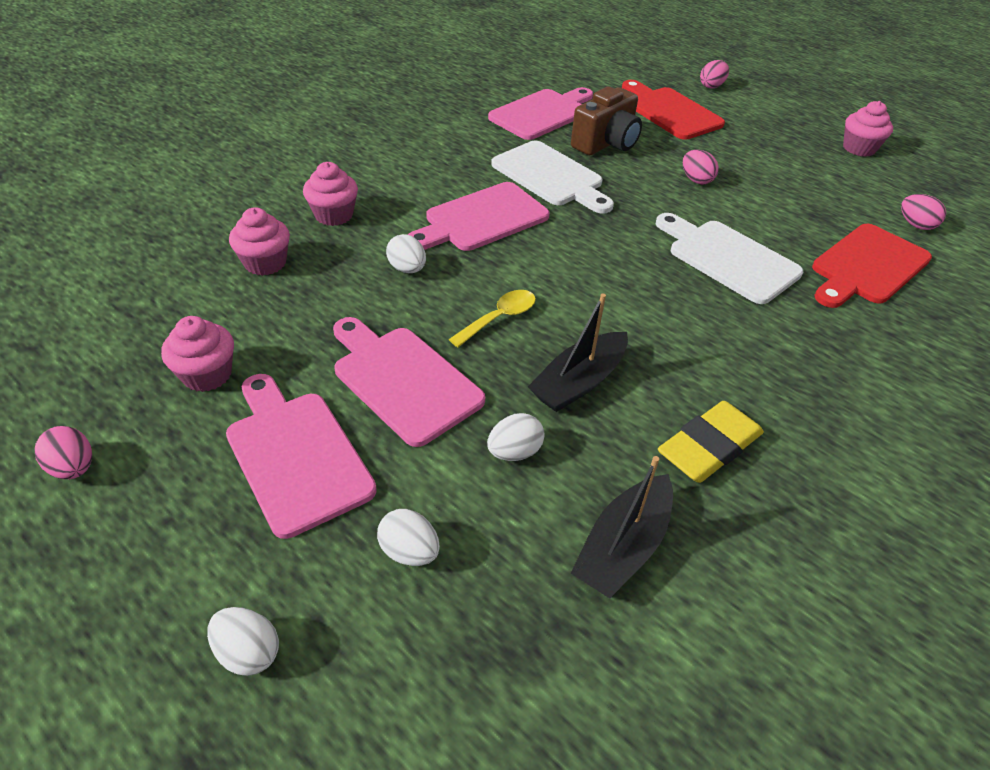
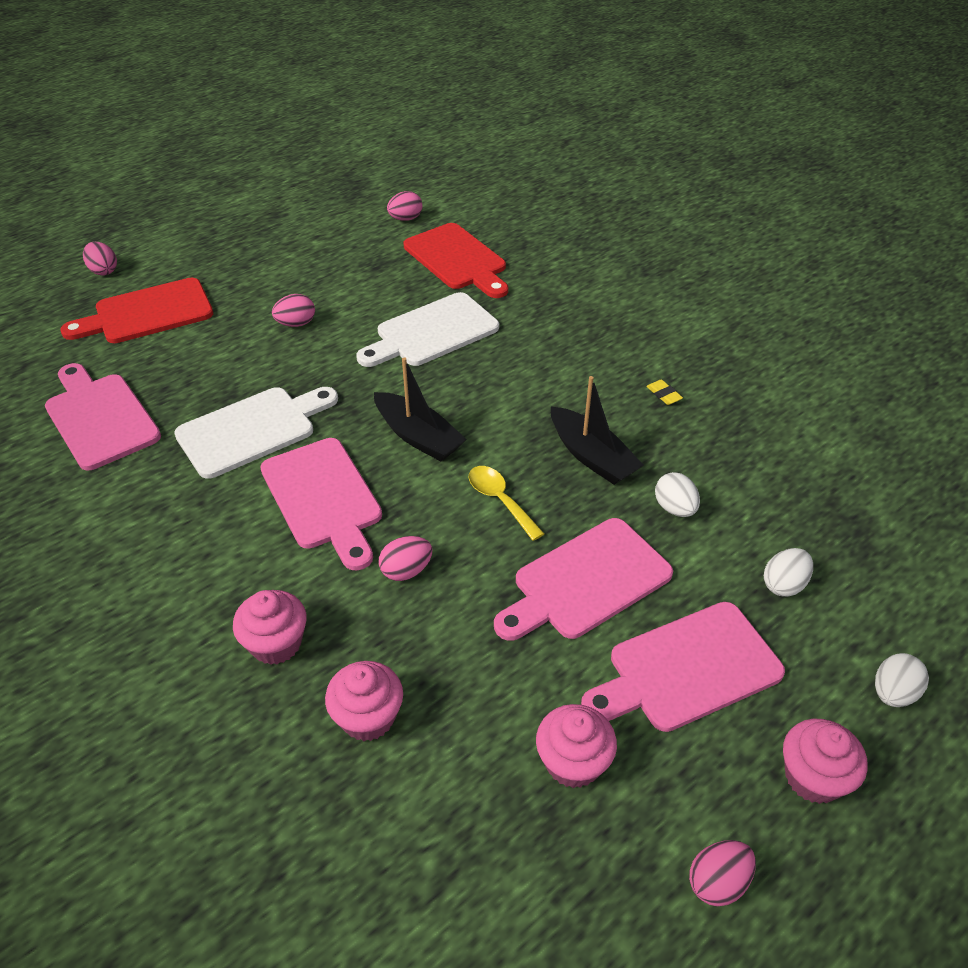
camera: 80 degrees left, 0 degrees up
(407, 269) = (406, 571): white egg -> pink egg
(606, 143) = (197, 374): brown camera -> none
(623, 547) = (762, 458): black boat -> black boat (418, 436)
(709, 447) = (664, 394): yellow eraser -> yellow eraser, size x0.41
(859, 148) = (275, 212): pink cupcake -> pink cupcake (813, 777)

